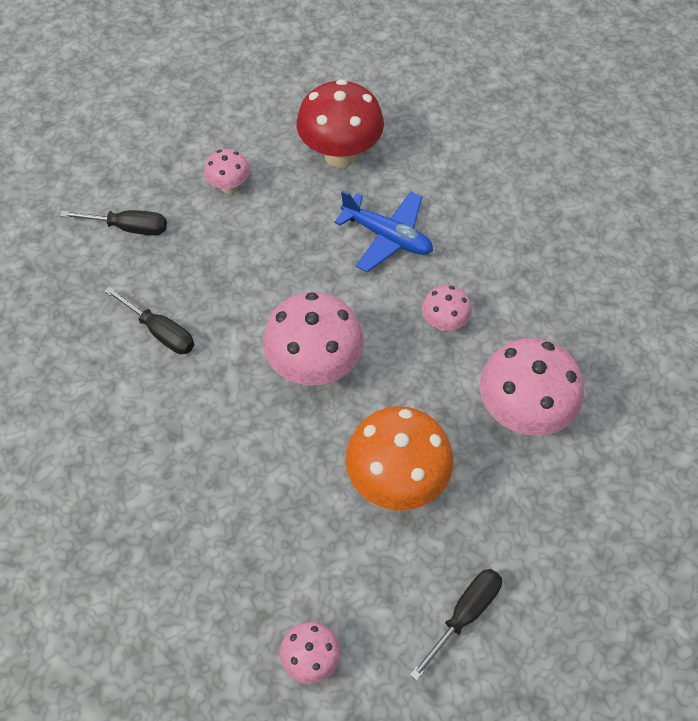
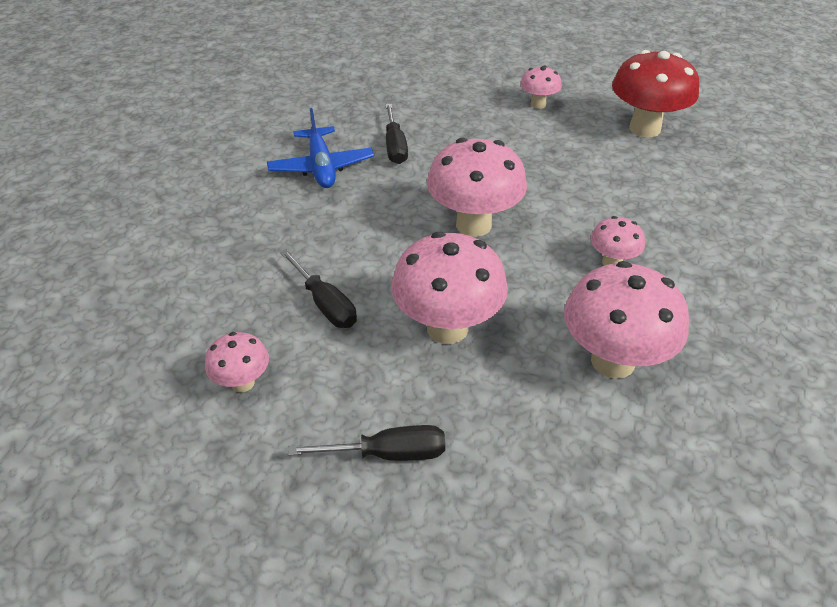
camera: 45 degrees right, 15 degrees down
(129, 228) = (444, 90): black screwdriver -> black screwdriver (325, 304)
(387, 237) = (626, 189): blue plane -> blue plane (321, 167)
(396, 481) = (447, 328): orange mushroom -> pink mushroom

